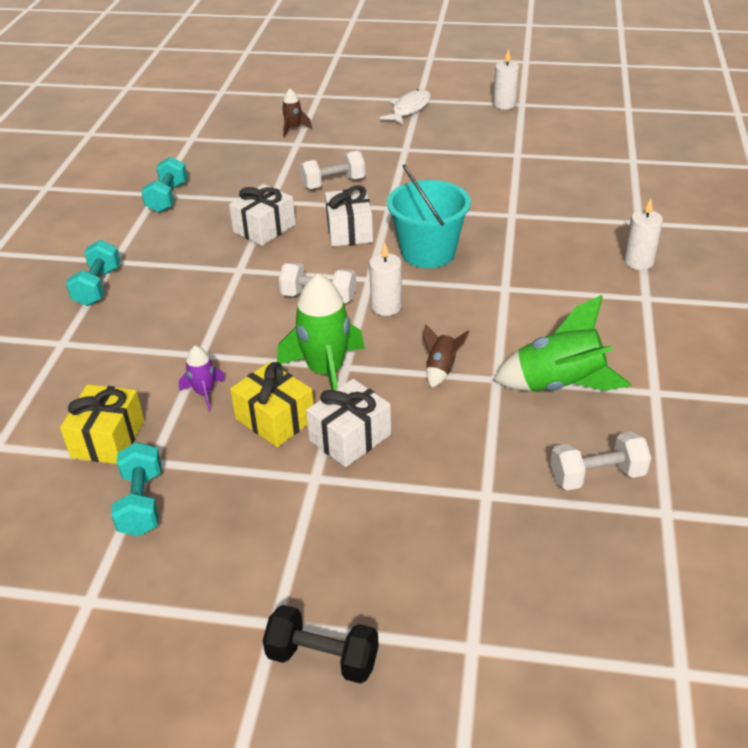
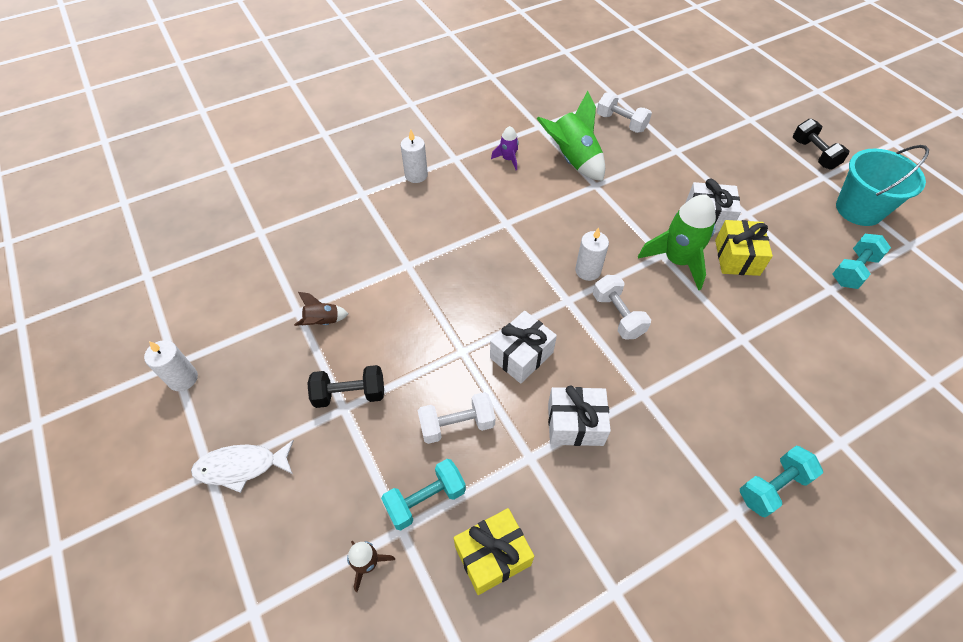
camera: 130 degrees left, 15 degrees up
(108, 439) = (850, 325): yellow gift -> yellow gift (492, 556)
(167, 198) = (610, 570): turquoise dumbbell -> turquoise dumbbell (425, 499)
(204, 393) = (764, 307): purple rocket -> purple rocket (508, 159)
(333, 183) = (457, 425): white dumbbell -> white dumbbell turned 45 degrees counterclockwise
(413, 154) = (350, 394): none -> black dumbbell
(428, 252) = (503, 286): turquoise bucket -> turquoise bucket (859, 209)
(441, 369) = (614, 211): brown rocket -> brown rocket (323, 322)

